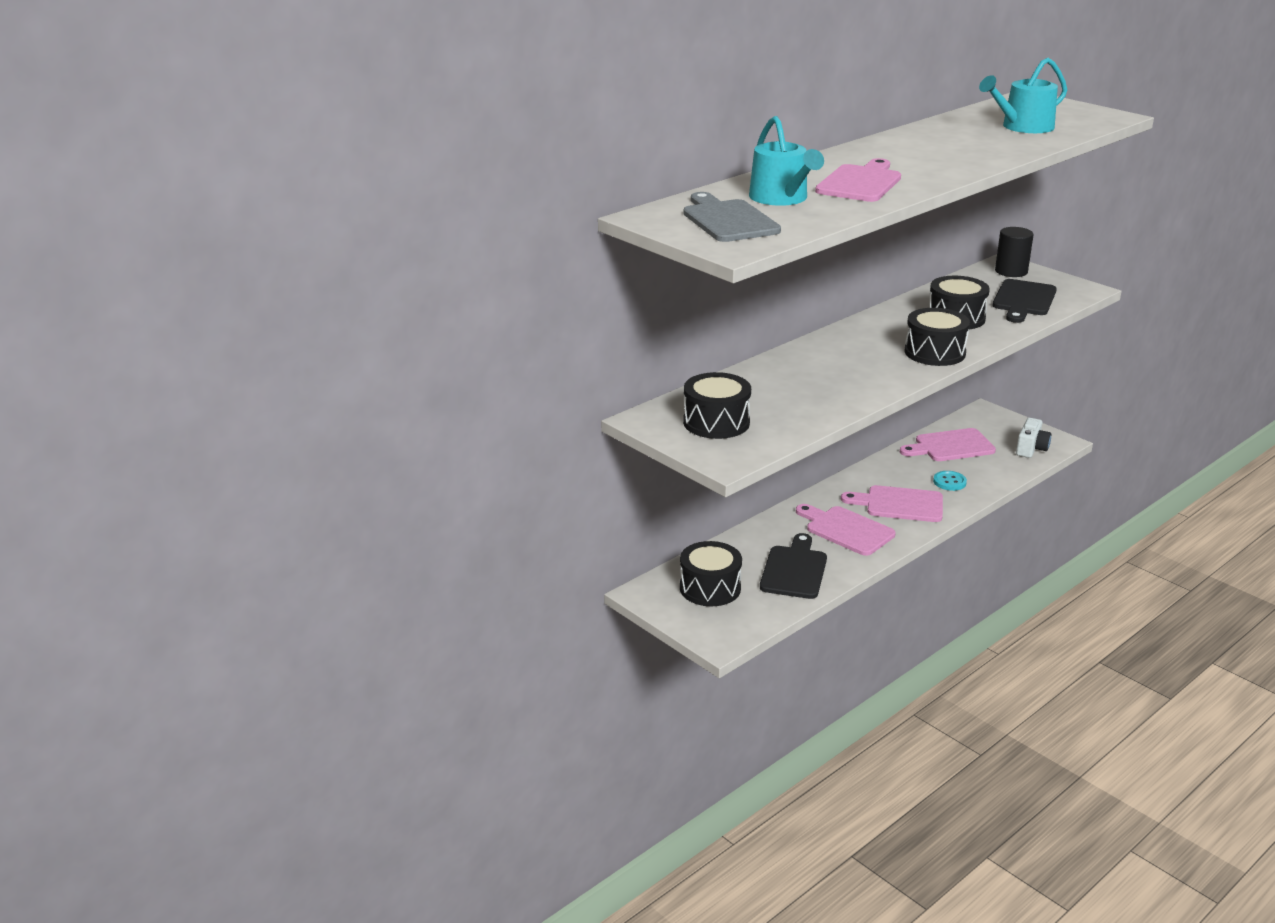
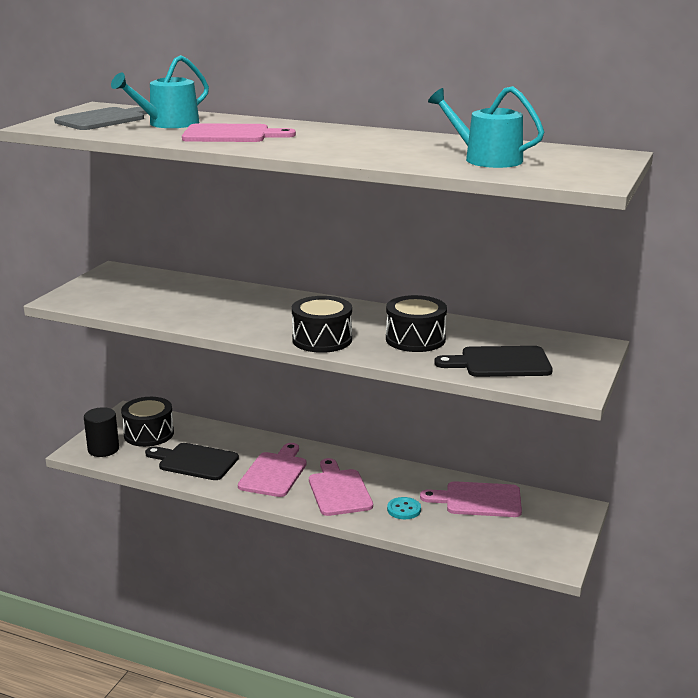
camera: 65 degrees right, 5 degrees down
(716, 422) = (122, 288): black drum -> none
(794, 570) = (195, 461): black cutting board -> black cutting board turned 150 degrees counterclockwise
(950, 446) = (478, 500): pink cutting board -> pink cutting board turned 45 degrees counterclockwise
(1011, 271) = (576, 350): black cylinder -> black cylinder (103, 449)
(1031, 449) = (521, 547): white camera -> none

